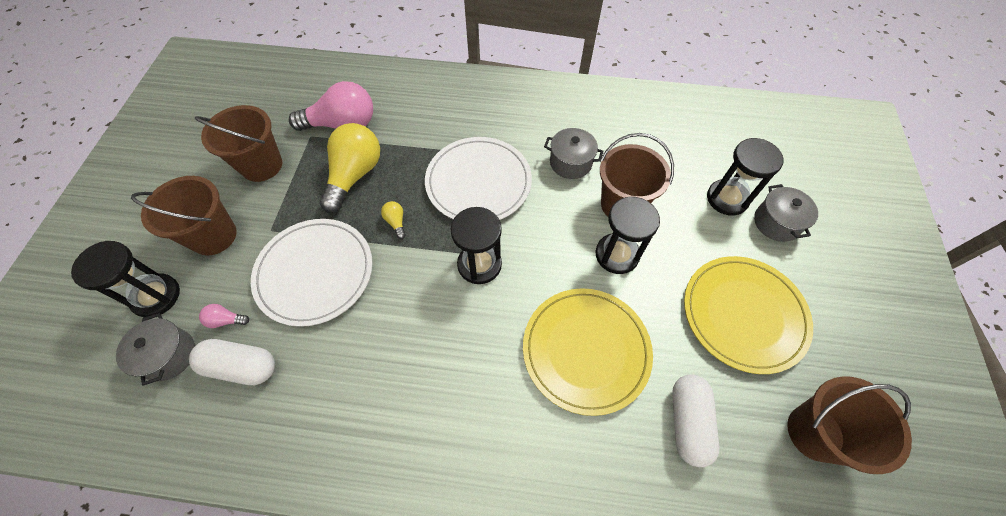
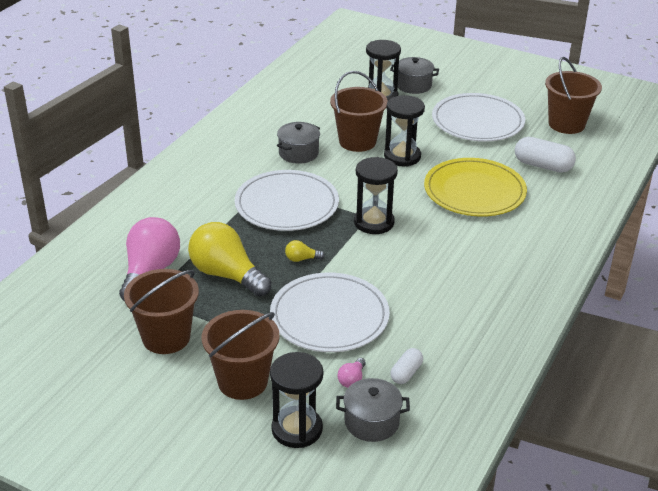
camera: 70 degrees left, 25 degrees down
(242, 366) = (406, 373): white capsule -> white capsule, size x0.59
(743, 314) = (477, 121): yellow plate -> white plate

